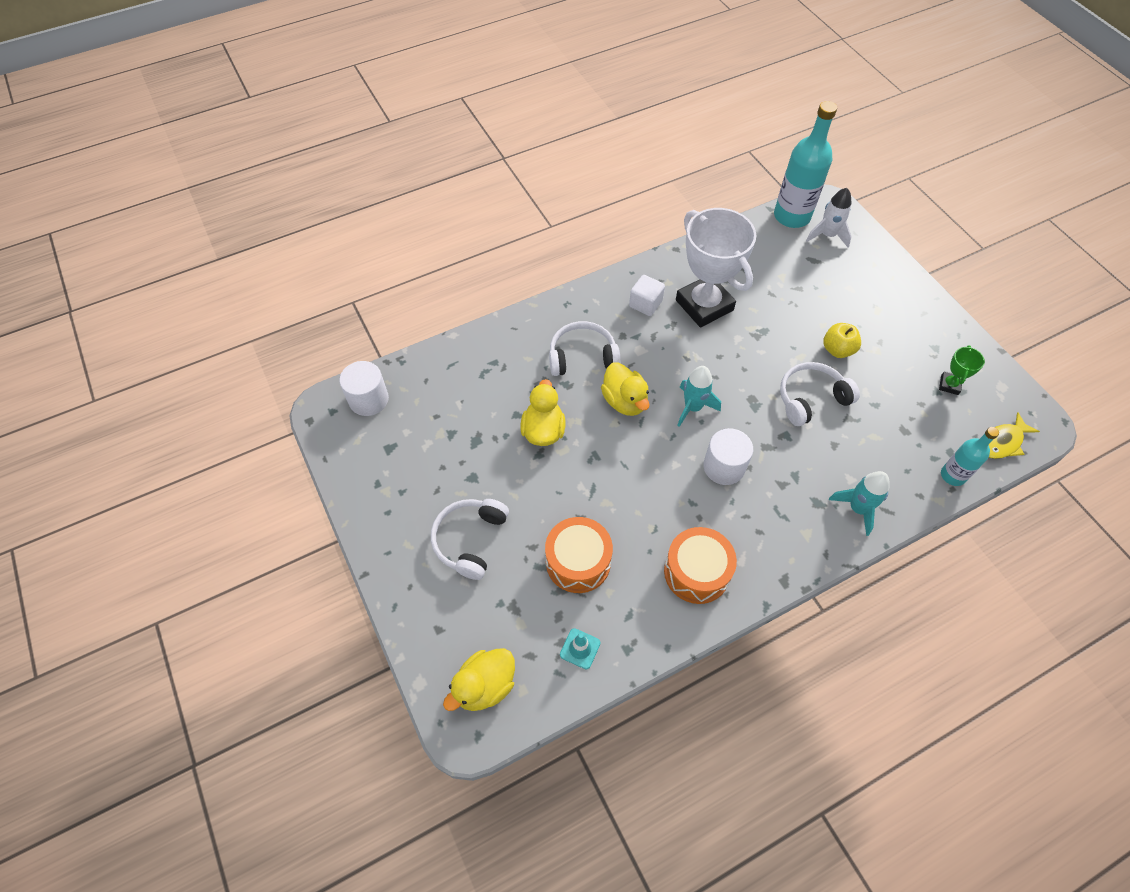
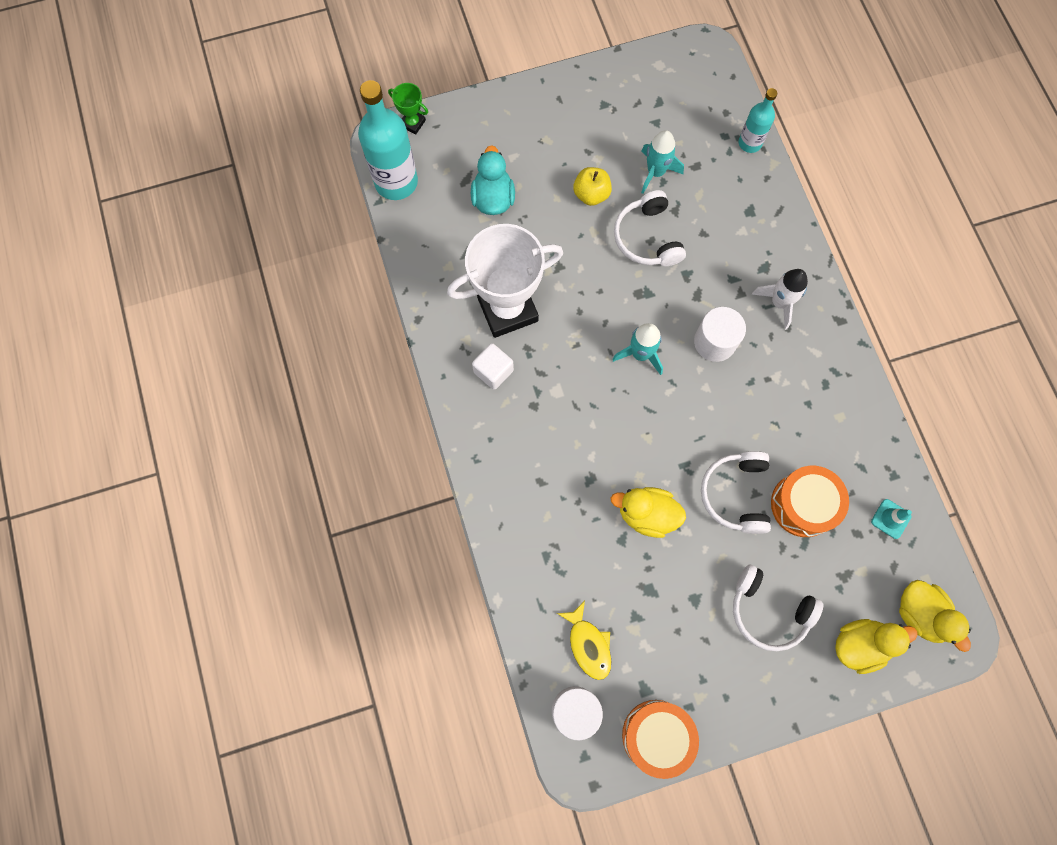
camera: 80 degrees left, 15 degrees up
(582, 356) = (555, 455): white headphones -> white headphones (735, 494)
(625, 401) = (622, 421): yellow duck -> yellow duck (859, 645)
(696, 572) = (824, 395): orange drum -> orange drum (656, 736)
(803, 280) = (493, 198): none -> turquoise duck
(827, 235) = (433, 154): white rocket -> white rocket (779, 303)
(858, 508) = (774, 235): turquoise rocket -> turquoise rocket (655, 172)
(949, 385) = (650, 109): green trophy -> green trophy (412, 123)
(1002, 442) = (720, 89): yellow fish -> yellow fish (588, 644)

